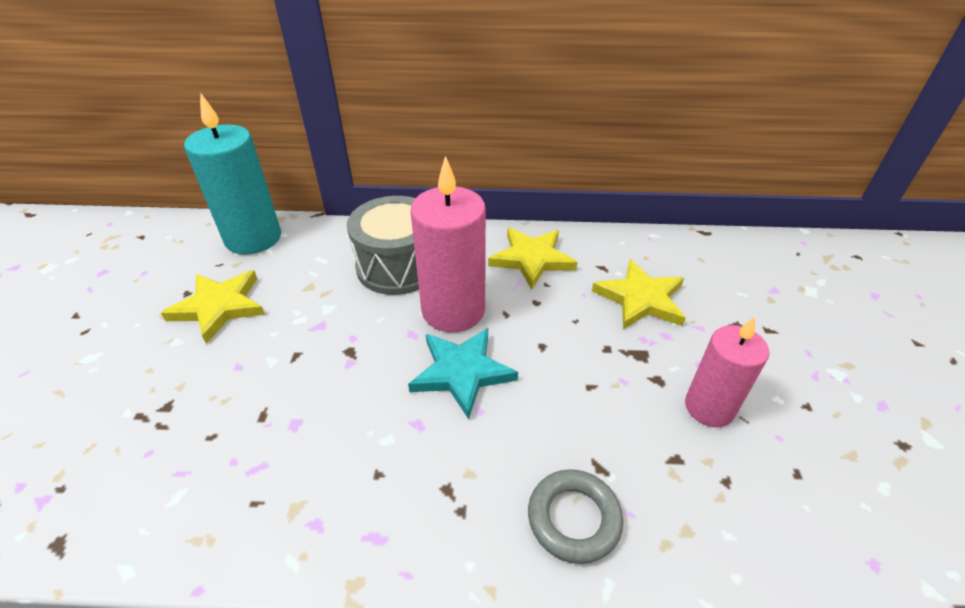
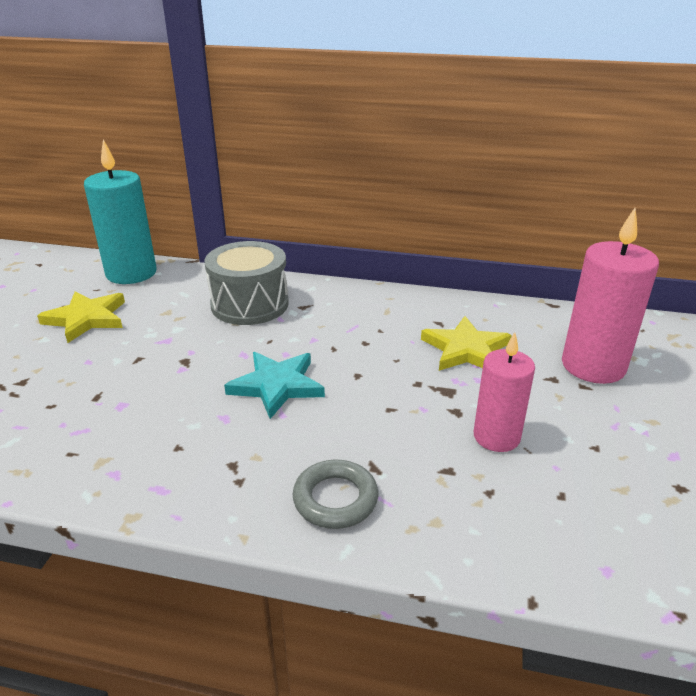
camera: 10 degrees right, 10 degrees down
(453, 310) = (286, 341): pink candle -> pink candle (593, 366)
(532, 259) = (374, 310): yellow star -> none

